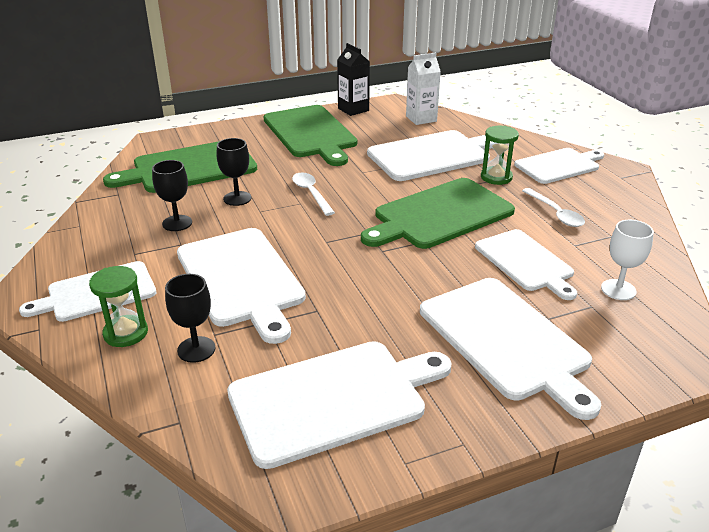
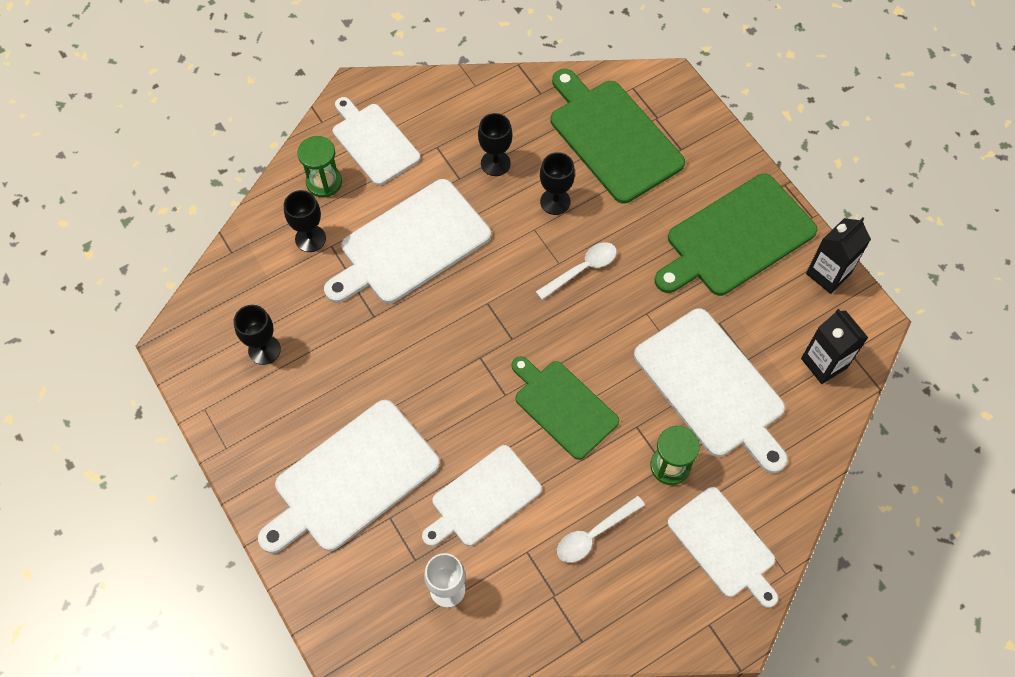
camera: 80 degrees right, 30 degrees up
(333, 399) = (264, 349): white cutting board -> black goblet
(421, 119) = (824, 363): white carton -> black carton
(439, 215) = (563, 406): green cutting board -> green cutting board, size x0.66

